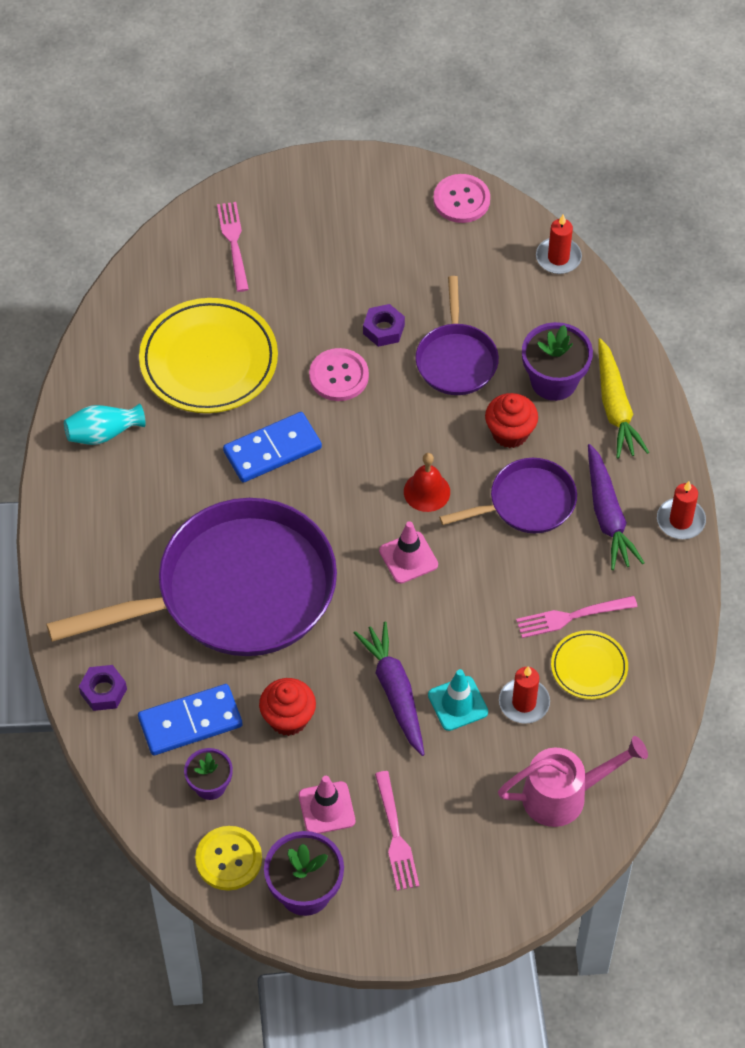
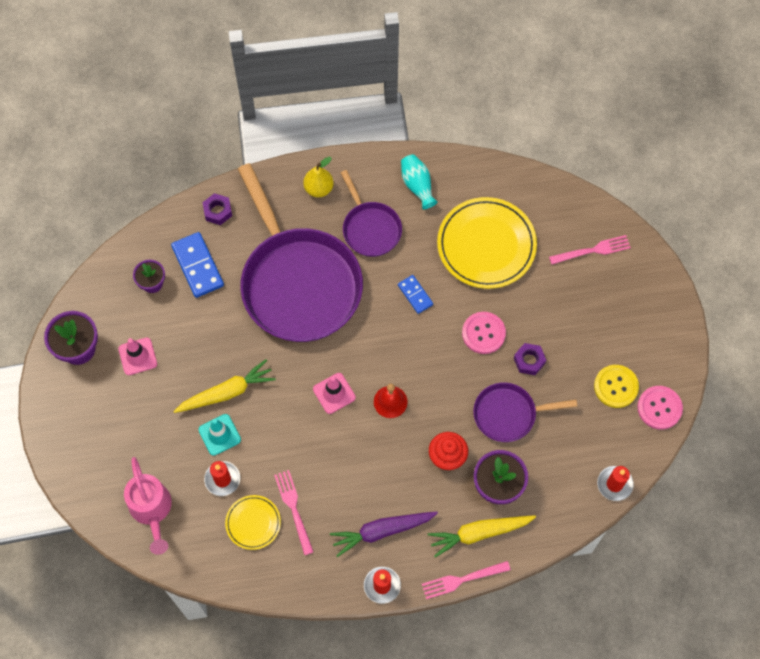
camera: 85 degrees right, 10 degrees up
(87, 556) = (319, 188): none -> yellow pear
(228, 859) = (100, 300): yellow button -> yellow button (616, 387)
(272, 450) = (415, 295): blue domino -> blue domino, size x0.59
(288, 718) = (203, 326): red cupcake -> none
(395, 691) = (227, 392): purple carrot -> yellow carrot
(395, 835) = (119, 401): pink fork -> pink fork (462, 579)
(527, 503) = (387, 472): purple pan -> purple pan (370, 228)

